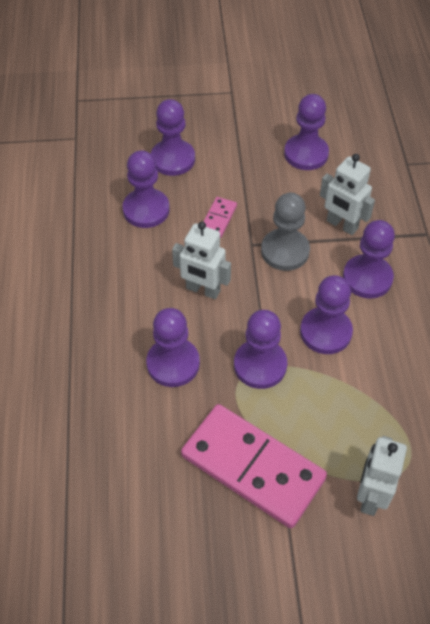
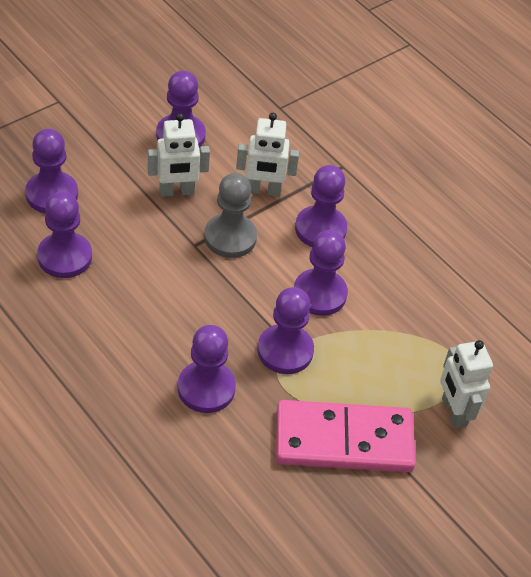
camera: 40 degrees left, 5 degrees down
(203, 290) = (181, 308): white robot -> white robot (176, 191)
(218, 219) = (144, 234): pink domino -> none

